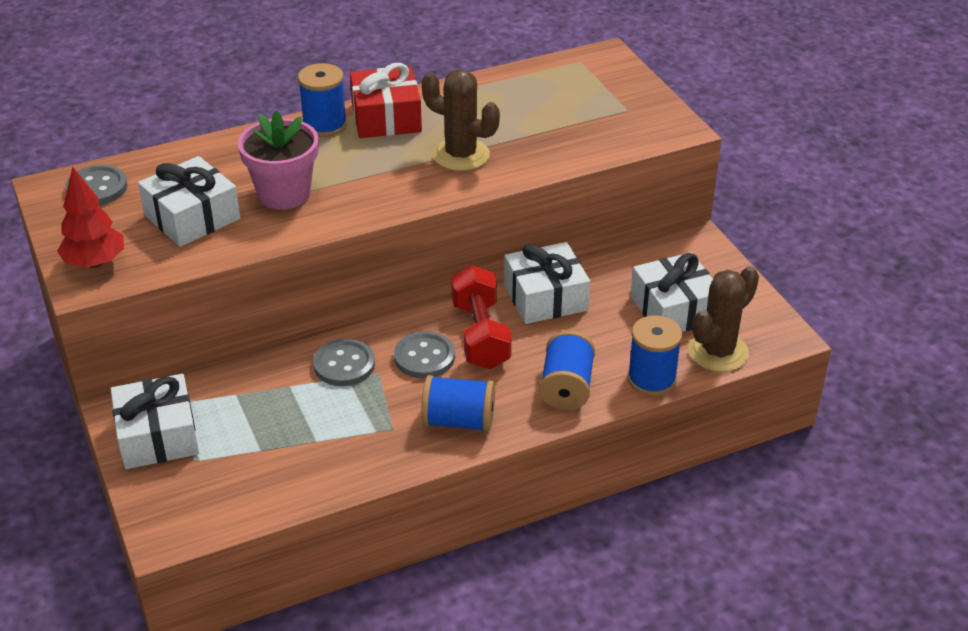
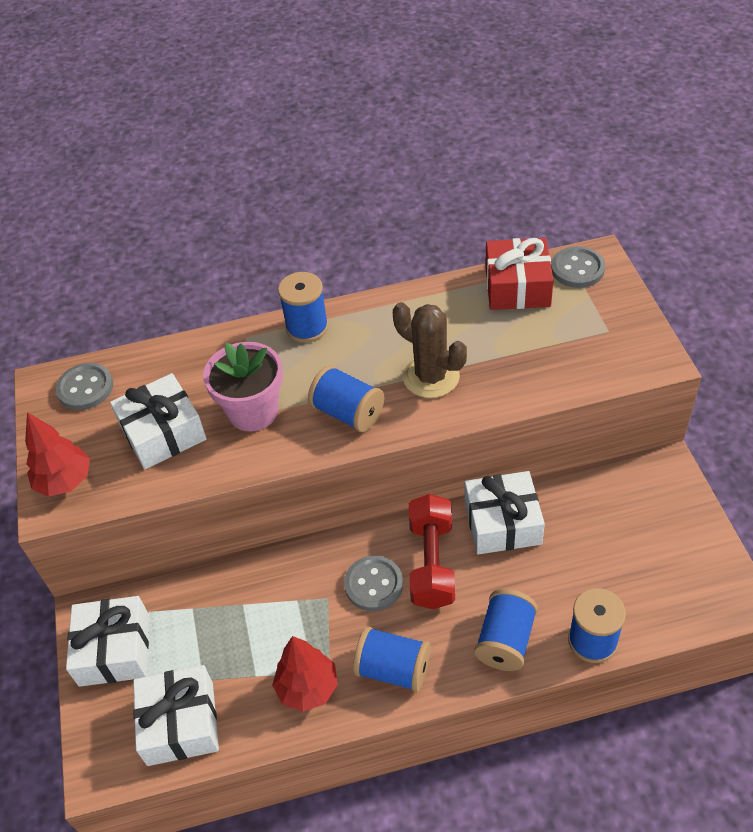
camera: 15 degrees right, 10 degrees up
(344, 365) = (297, 585): grey button -> grey button (577, 269)
(373, 445) = (308, 688): none -> red tree
(383, 188) = (348, 413): none -> blue spool
(386, 118) = (367, 322): red gift -> red gift (517, 286)
(674, 309) = (629, 552): white gift -> white gift (180, 723)
(718, 352) = (666, 613): brown cactus -> none

